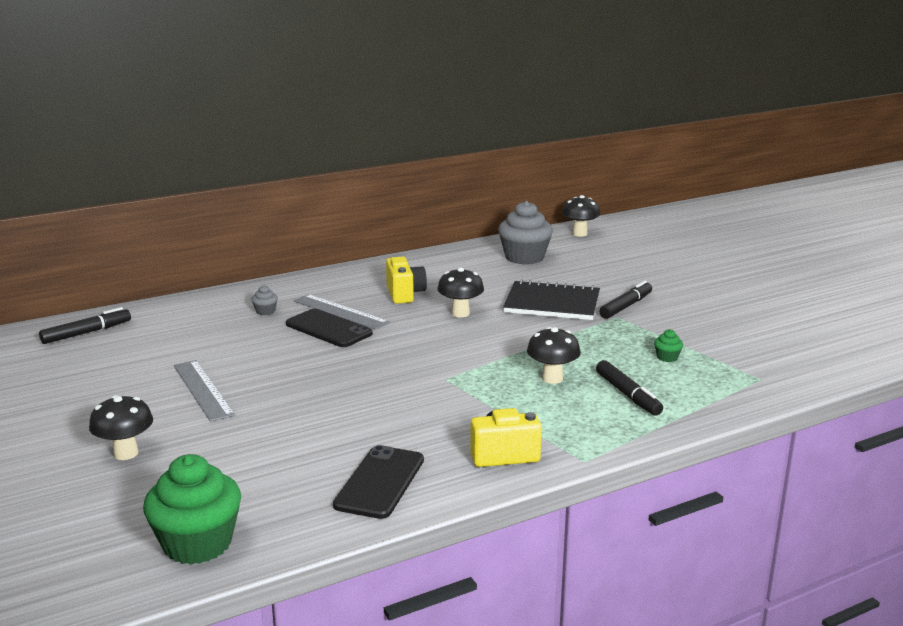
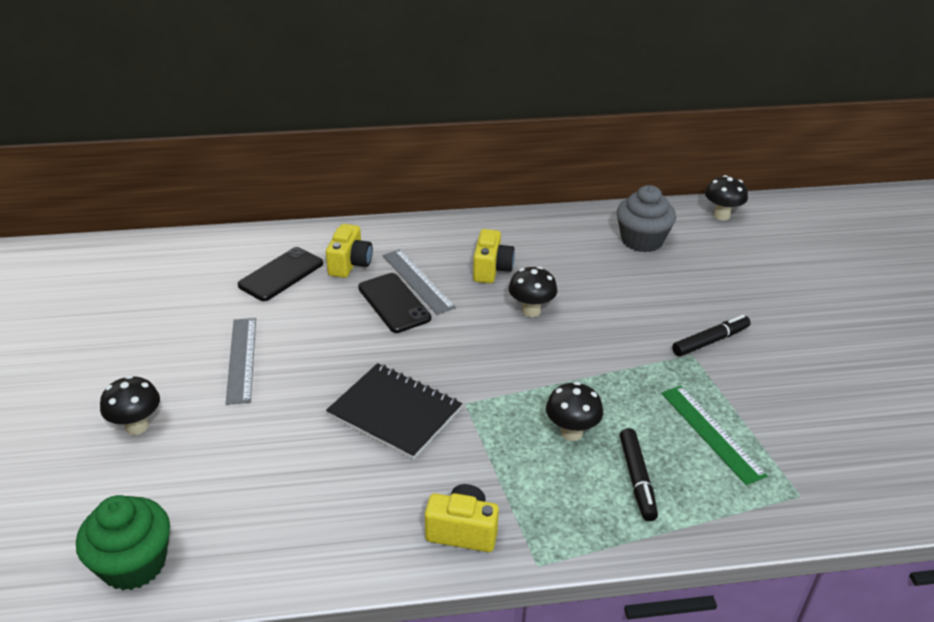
camera: 20 degrees right, 15 degrees up
(86, 333) = (186, 257): black marker -> none
(265, 311) = (350, 264): grey cupcake -> yellow camera
(380, 482) = (328, 533): black phone -> black phone (281, 274)
(552, 303) = (633, 318): black notebook -> black notebook (394, 412)
(667, 357) = (711, 433): green cupcake -> green ruler

